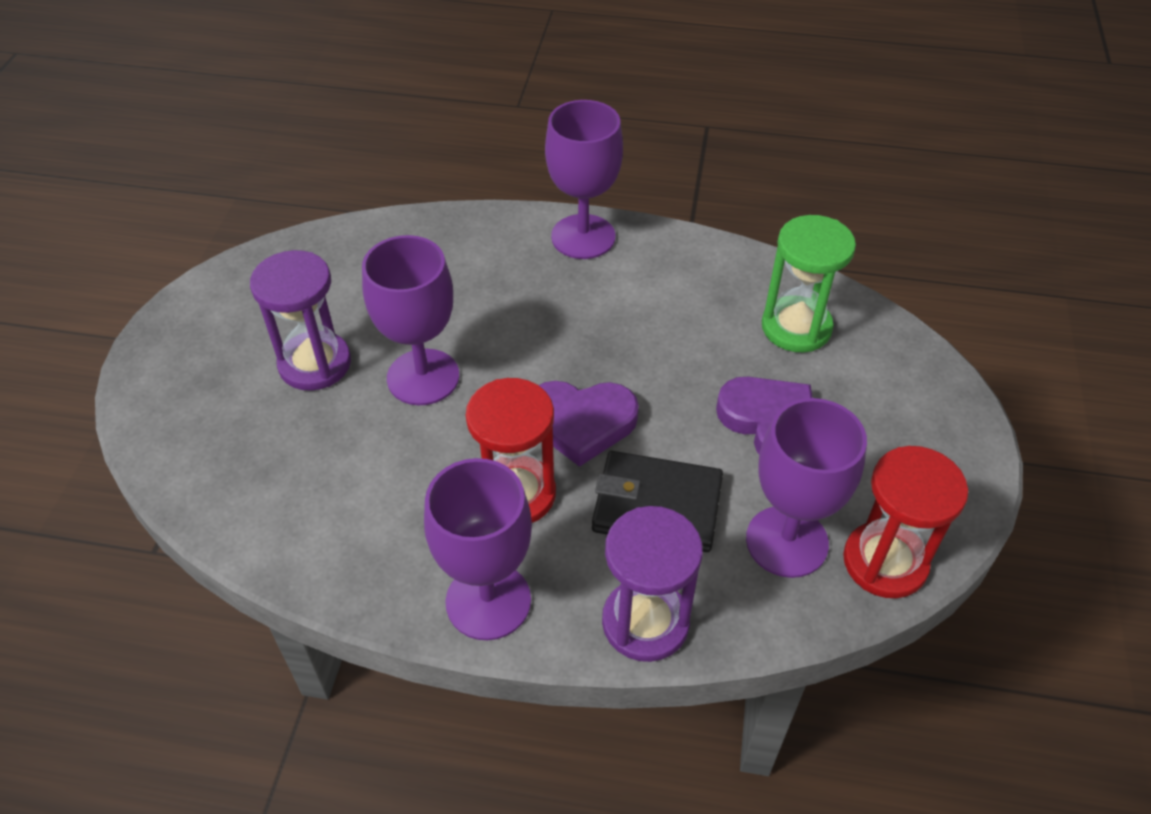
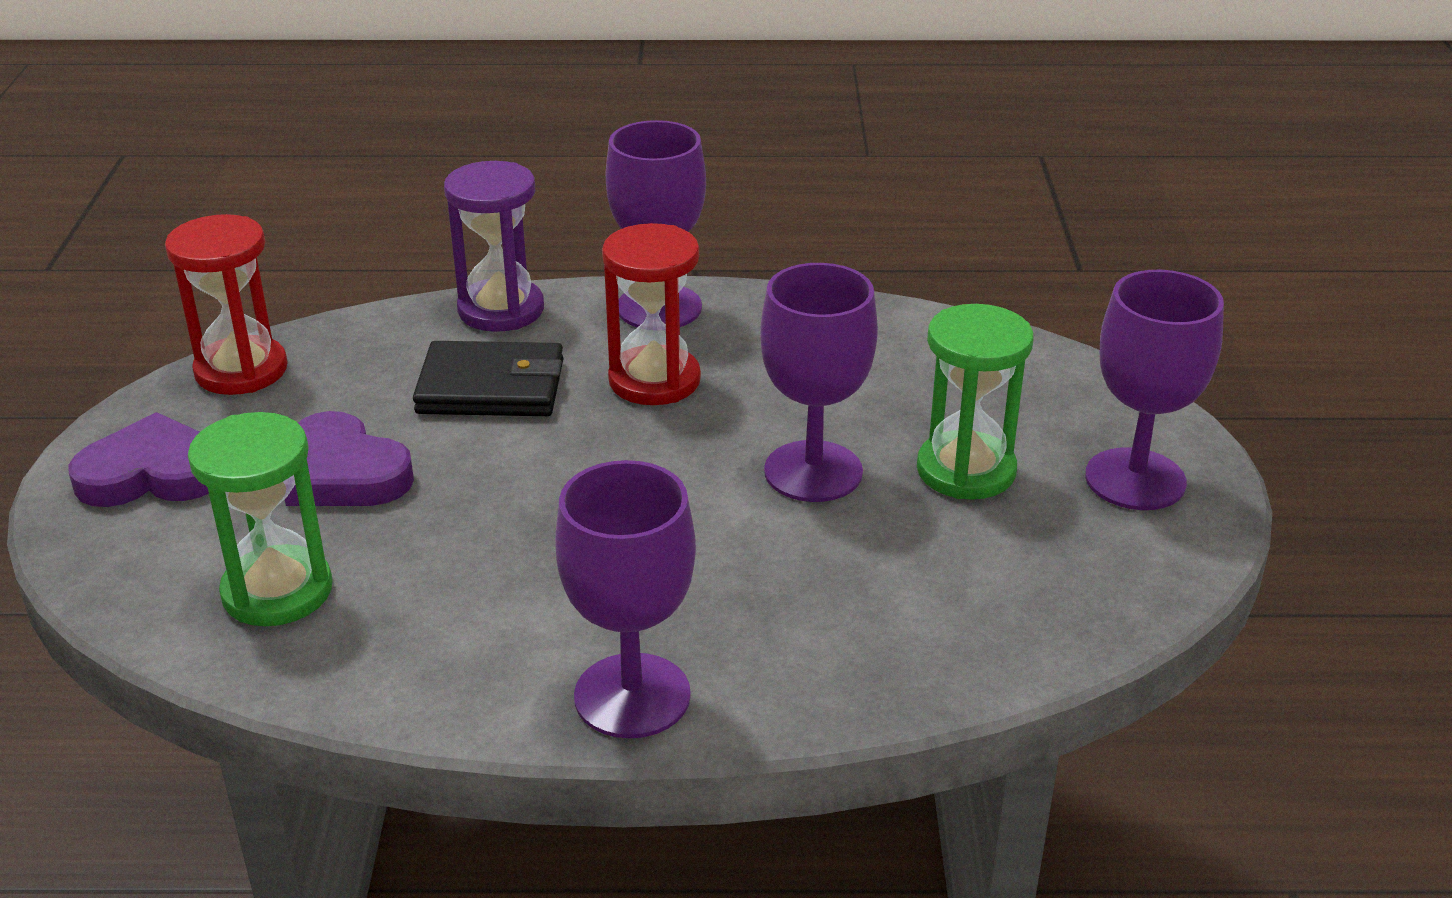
camera: 170 degrees right, 15 degrees down
(315, 364) = (966, 470): purple hourglass -> green hourglass
(581, 423) = (590, 448): purple heart -> purple heart (152, 473)
(786, 541) = (346, 374): purple goblet -> purple goblet (1135, 479)

